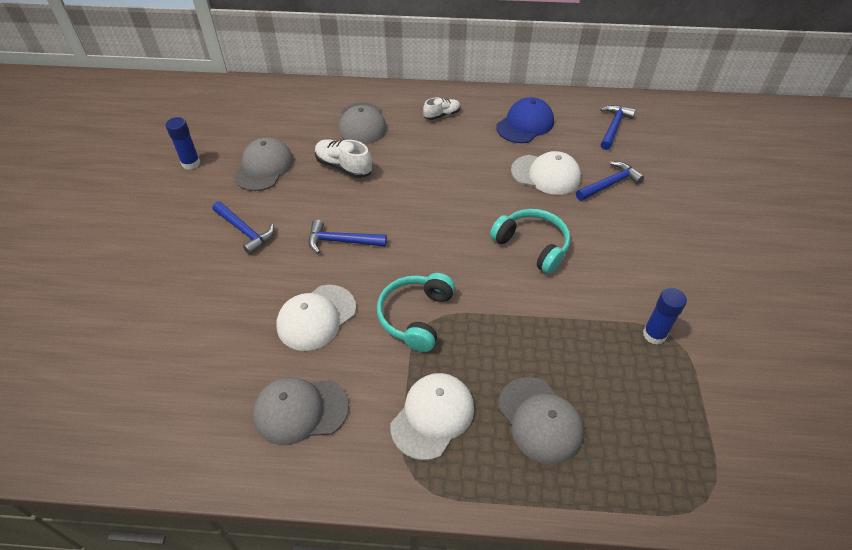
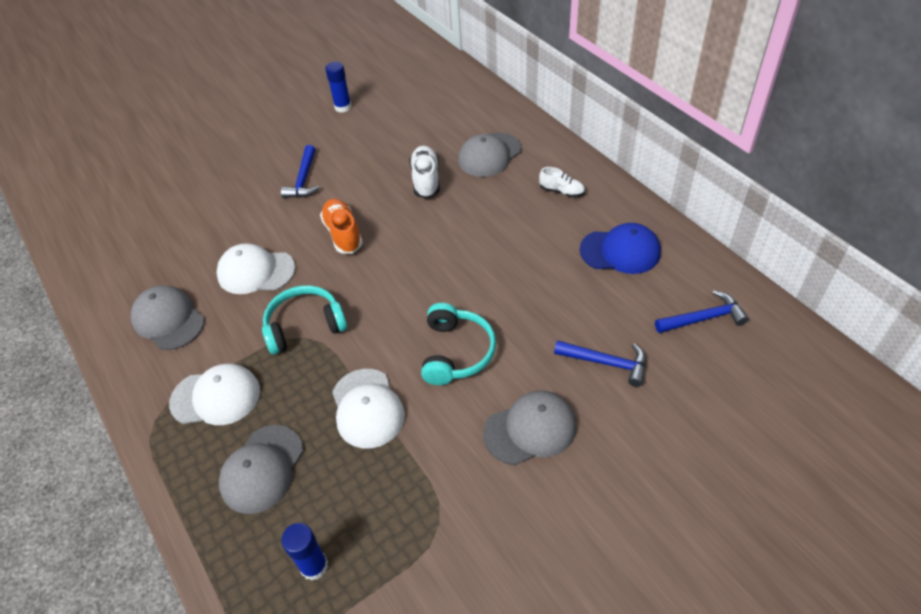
camera: 55 degrees right, 0 degrees up
(264, 167) = (378, 142): grey cap -> grey cap (530, 429)
(341, 241) = (343, 234): blue hammer -> orange shoe
(546, 174) = (563, 307): white cap -> white cap (367, 408)
(654, 334) = (428, 506): blue glue stick -> blue glue stick (314, 566)

